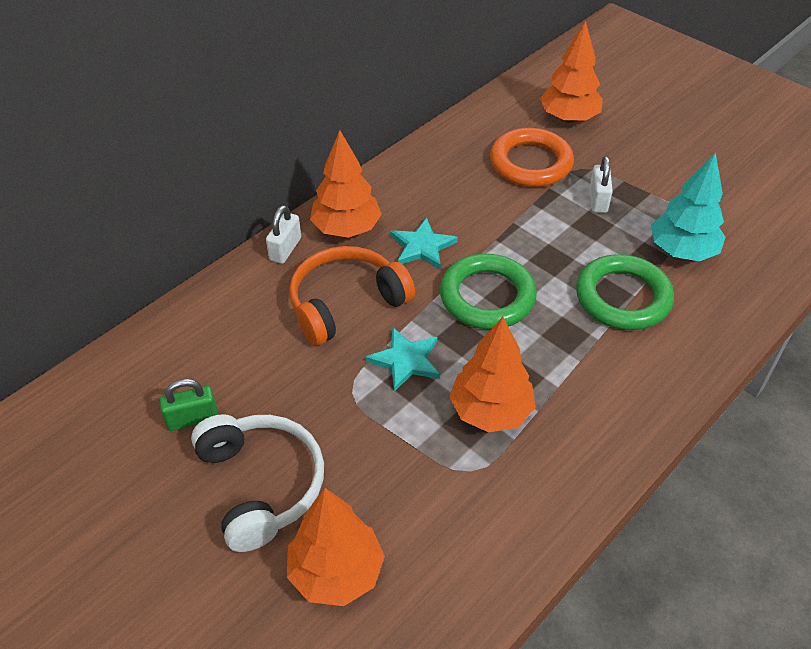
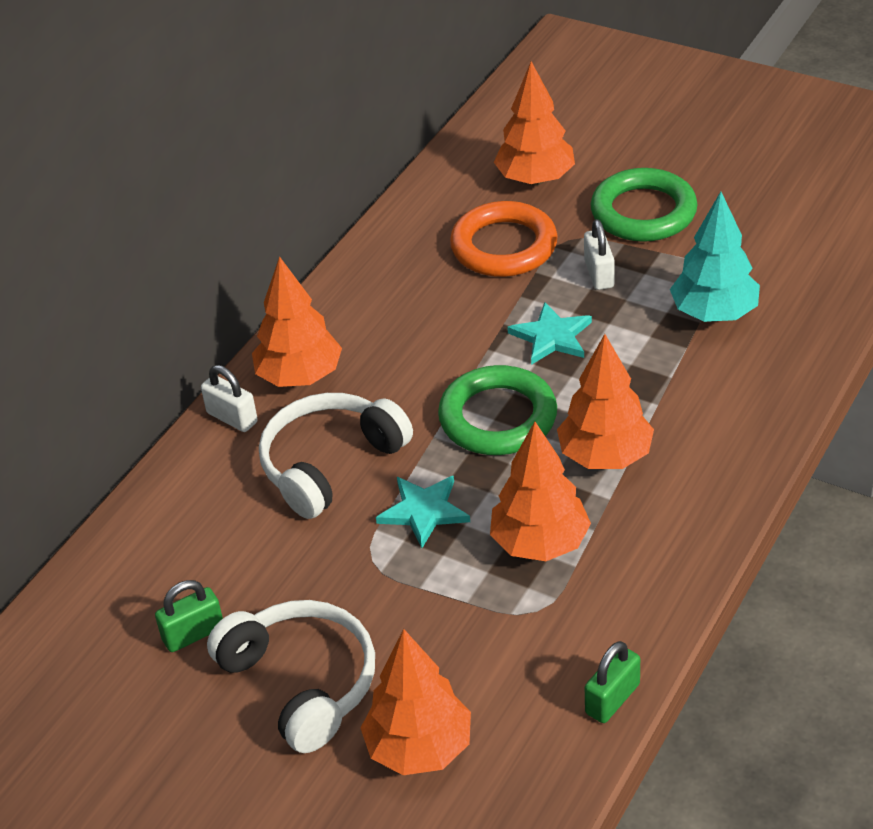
camera: 10 degrees left, 5 degrees down
(285, 249) = (232, 418): white padlock -> white padlock turned 60 degrees counterclockwise
(346, 303) = (330, 464): orange headphones -> white headphones
(422, 246) = (401, 377): turquoise star -> turquoise star (551, 337)
(512, 571) = (612, 699): none -> green padlock
(564, 349) = (605, 457): none -> orange tree
(622, 297) = (658, 382): green ring -> green ring (643, 212)

